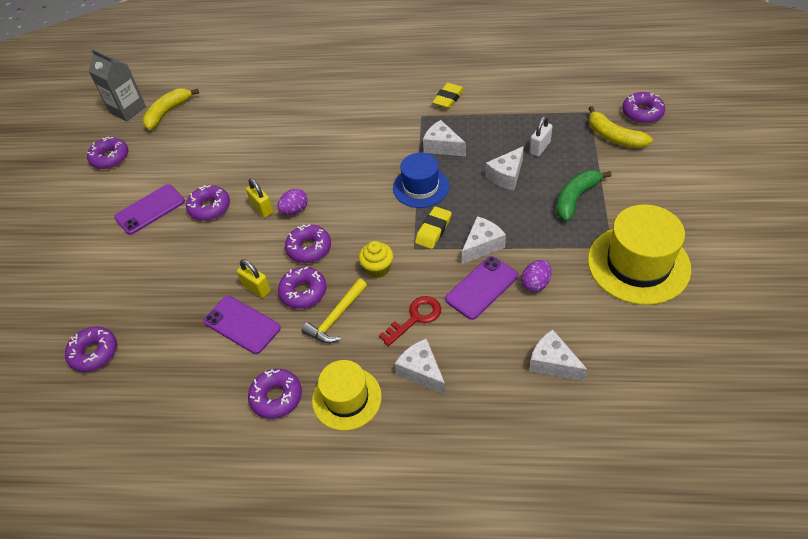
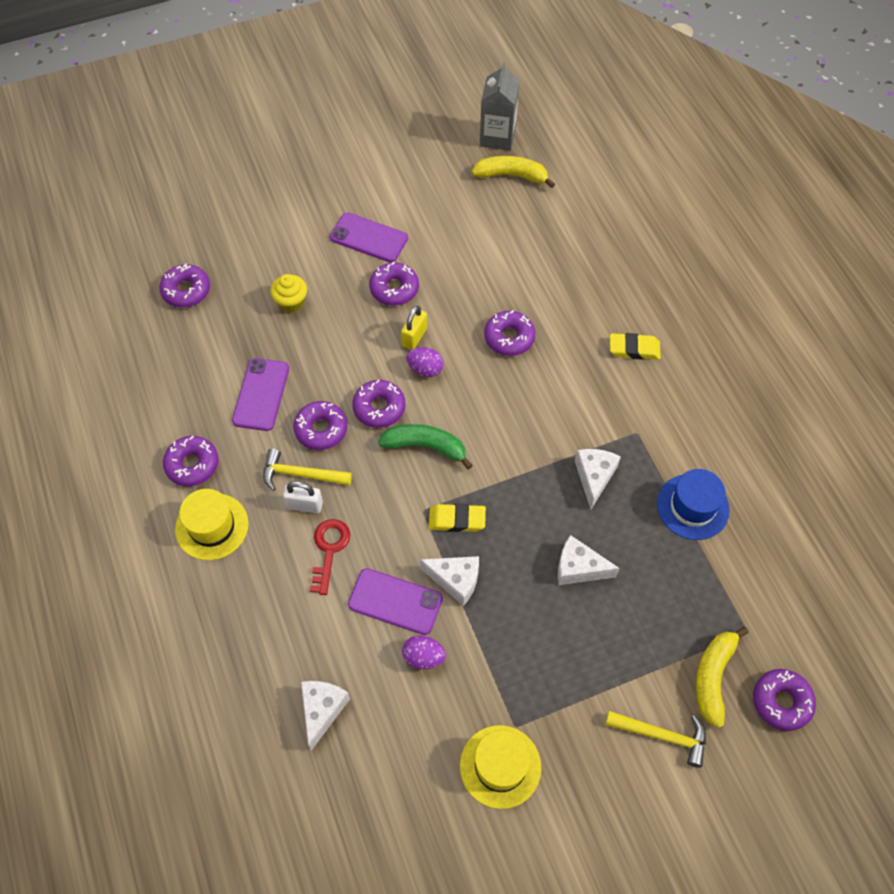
camera: 60 degrees right, 10 degrees up
(110, 158) = (421, 163): purple donut -> purple donut (509, 337)
(256, 288) = (309, 385): yellow padlock -> none
(377, 268) = (379, 486): yellow cupcake -> yellow cupcake (291, 302)
(415, 318) = (329, 550): red key -> red key turned 105 degrees counterclockwise
(421, 187) = (516, 480): blue hat -> blue hat (692, 507)
(421, 372) = (265, 583): white cheese -> none
(448, 98) = (684, 450): yellow eraser -> yellow eraser (634, 349)
(540, 148) = (647, 591): white padlock -> white padlock (304, 505)
(576, 198) = (577, 661): green banana -> green banana (426, 447)
(638, 264) = (500, 766): yellow hat -> yellow hat, size x0.63
(645, 173) = (661, 735): none -> yellow hammer

